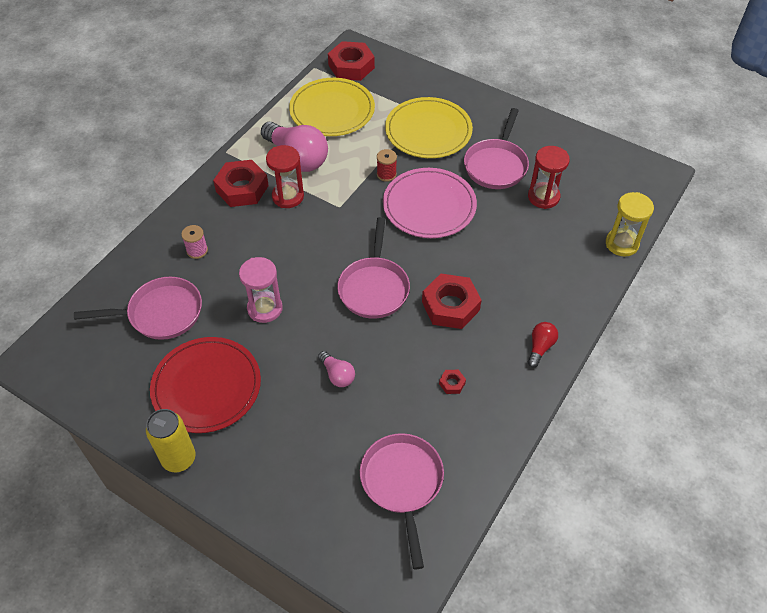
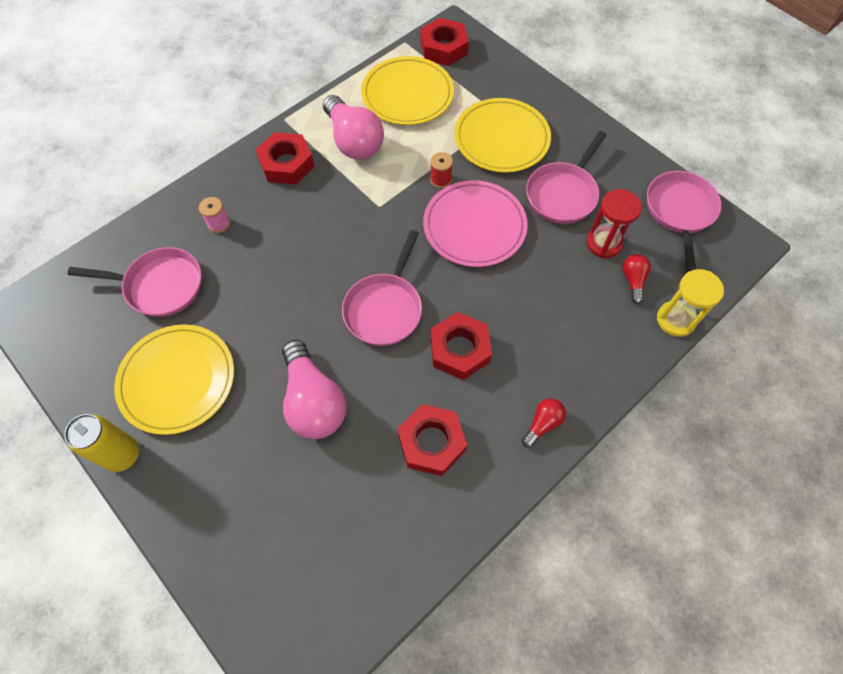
camera: 15 degrees right, 10 degrees up
(206, 387) = (177, 380): red plate -> yellow plate
(265, 308) = (264, 305): pink hourglass -> none
(288, 196) = (330, 183): red hourglass -> none
(337, 375) = (313, 401): pink light bulb -> pink light bulb, size x2.06
(402, 483) = (340, 547): pink pan -> pink pan (679, 212)
(452, 383) = (431, 442): red nut -> red nut, size x2.35
(577, 221) = (633, 281): none -> red light bulb

